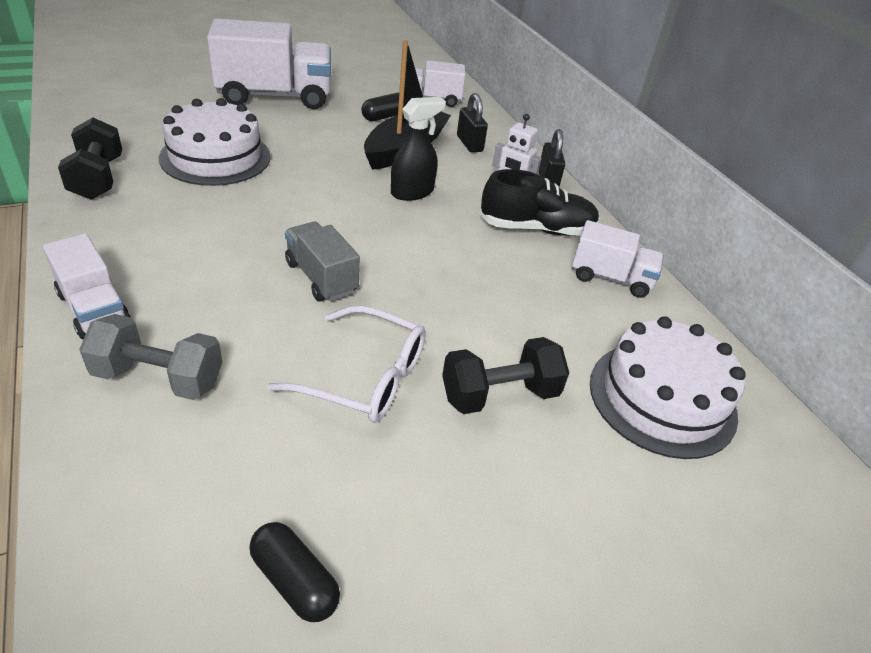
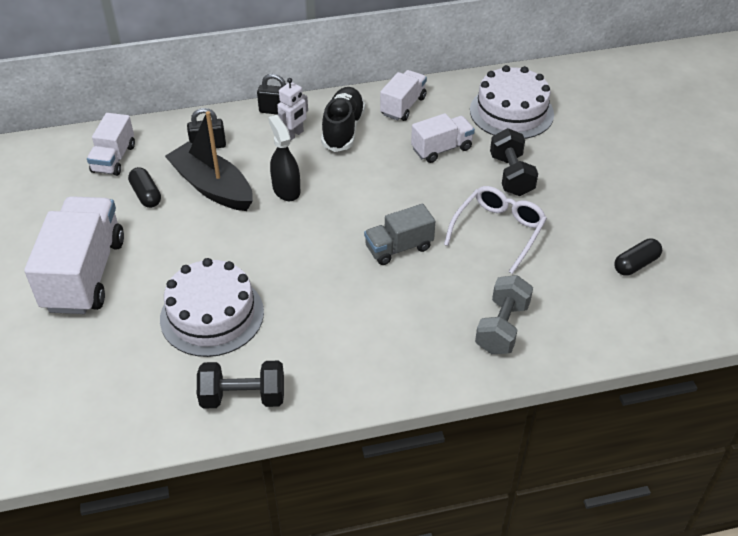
camera: 75 degrees left, 5 degrees up
(94, 309) = (433, 371): white truck -> white truck (441, 149)

